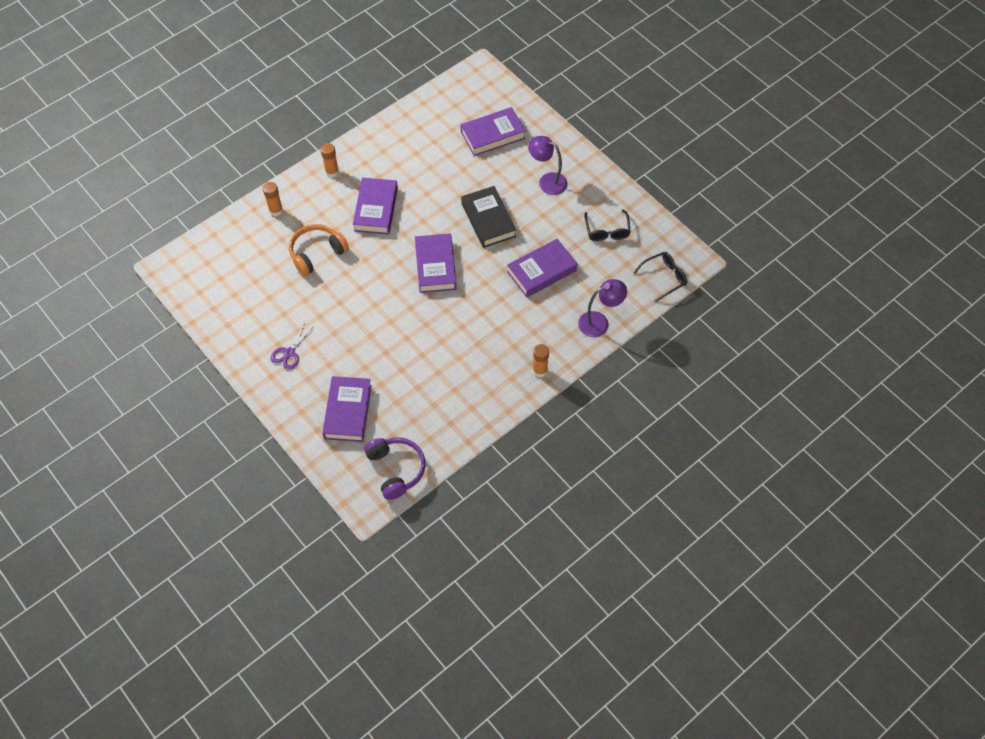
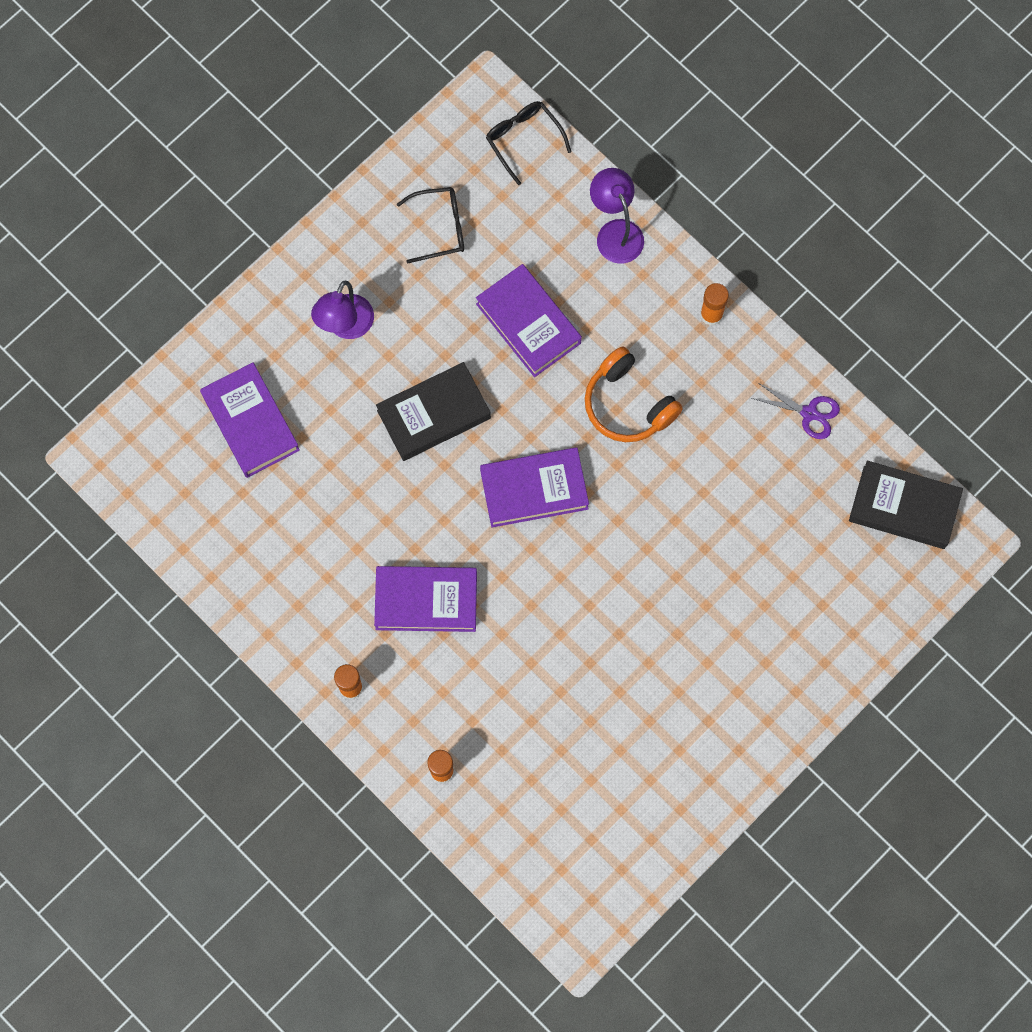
camera: 95 degrees left, 15 degrees up
(289, 353) = (722, 700): purple scissors -> purple scissors (809, 413)
(317, 253) = (526, 686): orange headphones -> orange headphones (627, 404)
(348, 412) = (816, 592): purple book -> none
(396, 469) = (903, 507): purple headphones -> black book

